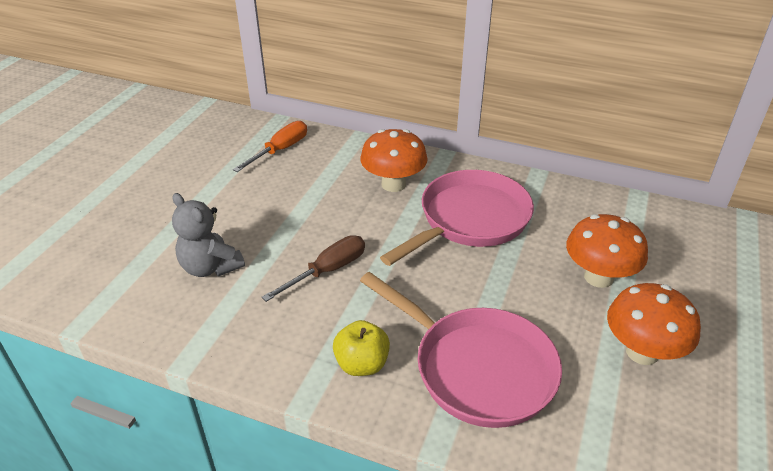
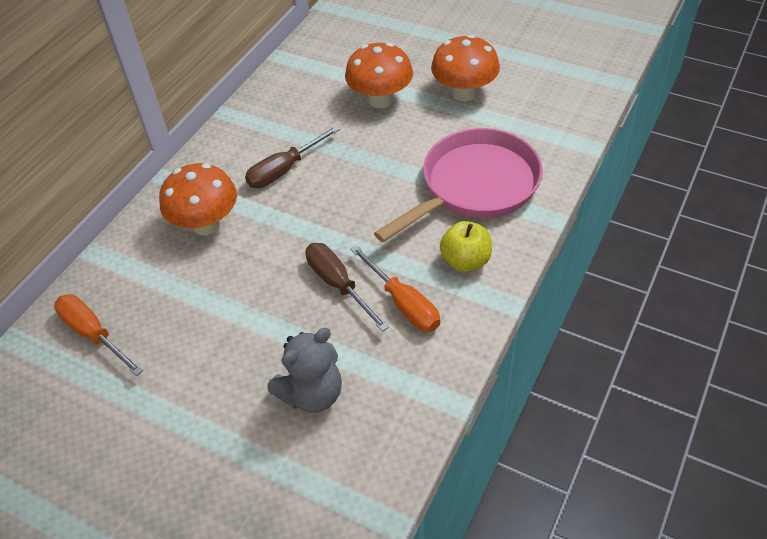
camera: 80 degrees left, 10 degrees up
(305, 317) = (403, 303): none -> orange screwdriver
(470, 220) = (285, 170): pink pan -> brown screwdriver

